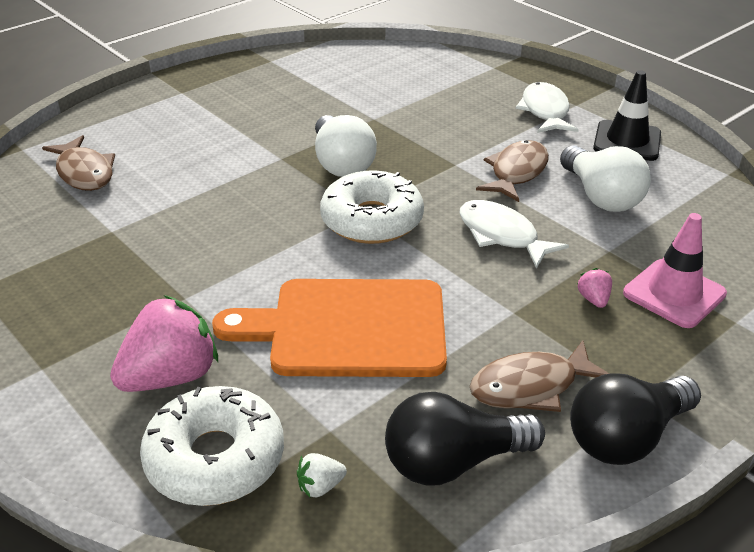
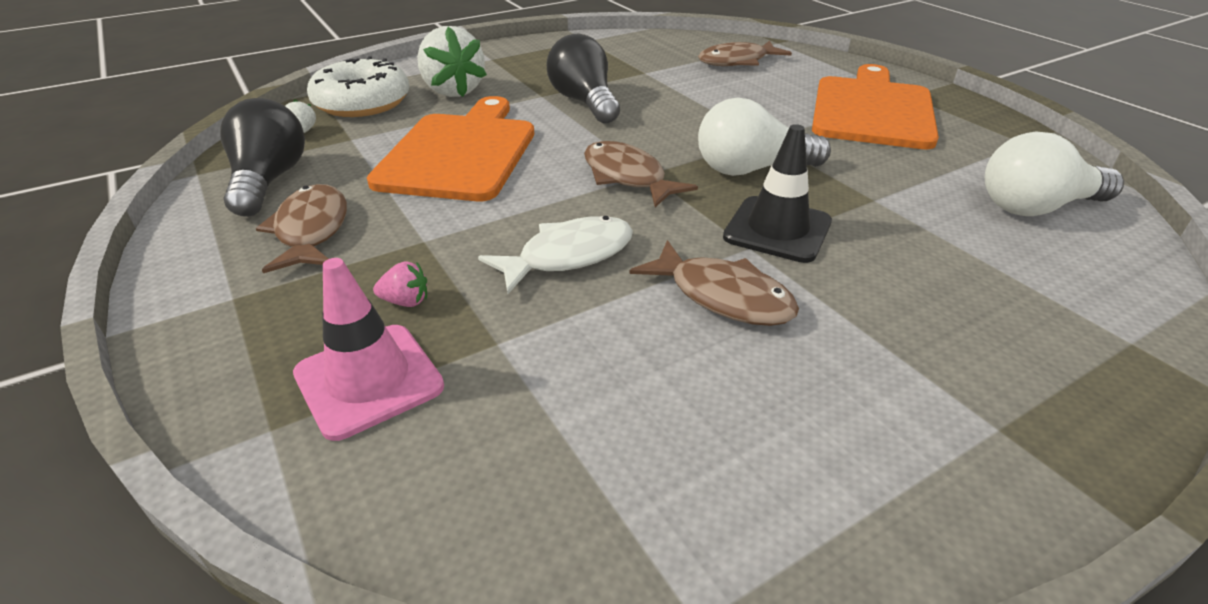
camera: 100 degrees right, 0 degrees up
(171, 377) = (453, 91): pink strawberry -> white strawberry
(216, 109) = (872, 110): none -> orange cutting board
(372, 220) = (627, 177): white donut -> brown fish
(545, 111) = (949, 373): white fish -> none
(601, 196) = (639, 371): white light bulb -> white light bulb (1035, 207)
(626, 437) = (197, 272): black light bulb -> black light bulb (584, 102)
(627, 141) = (841, 467): black traffic cone -> black traffic cone (777, 229)

